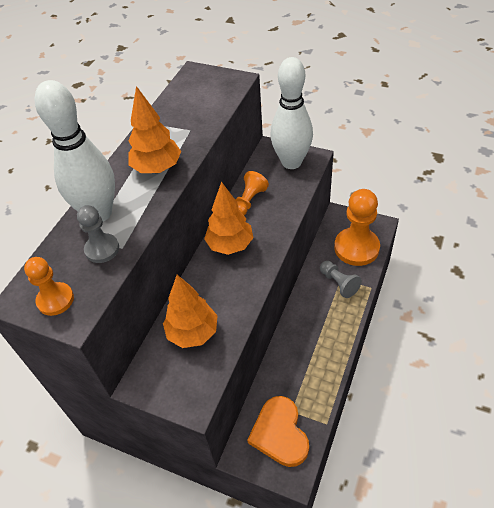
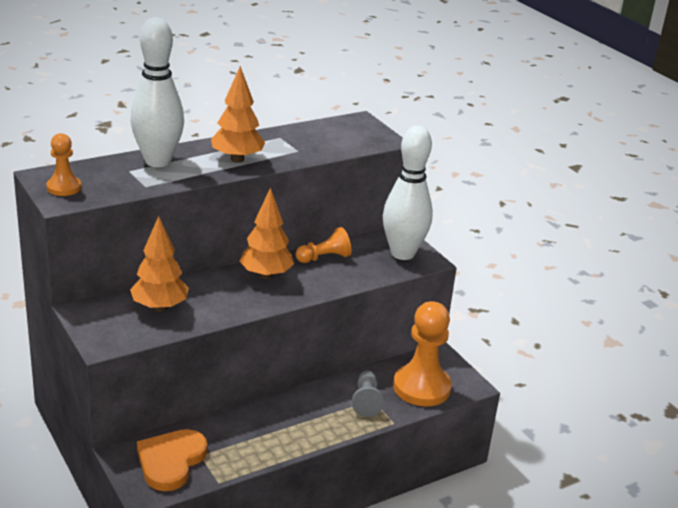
camera: 30 degrees right, 20 degrees down
(102, 249) = (131, 180): grey pawn -> none

